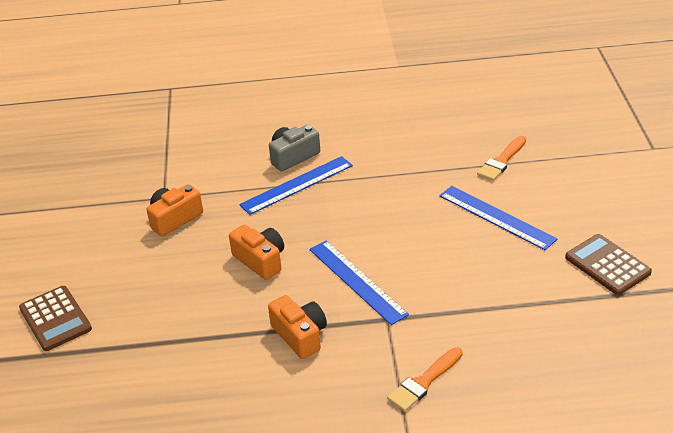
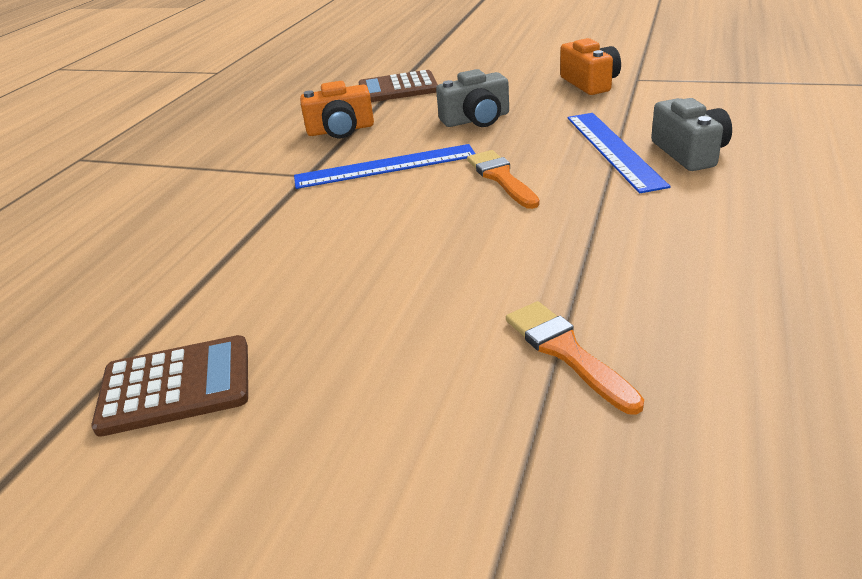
camera: 115 degrees right, 5 degrees down
(55, 319) = (479, 43): brown calculator -> brown calculator (398, 88)
(260, 260) = (476, 119): orange camera -> grey camera
(424, 382) = (198, 182): orange brush -> orange brush (501, 178)
(496, 217) = (405, 298): blue ruler -> none

